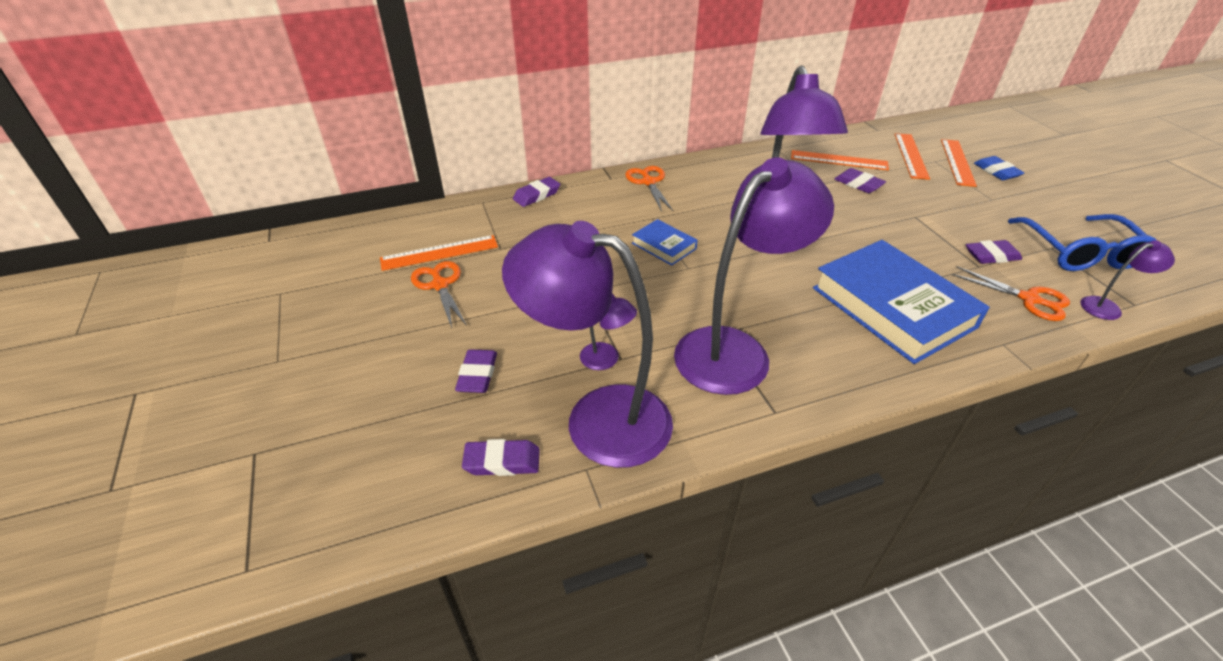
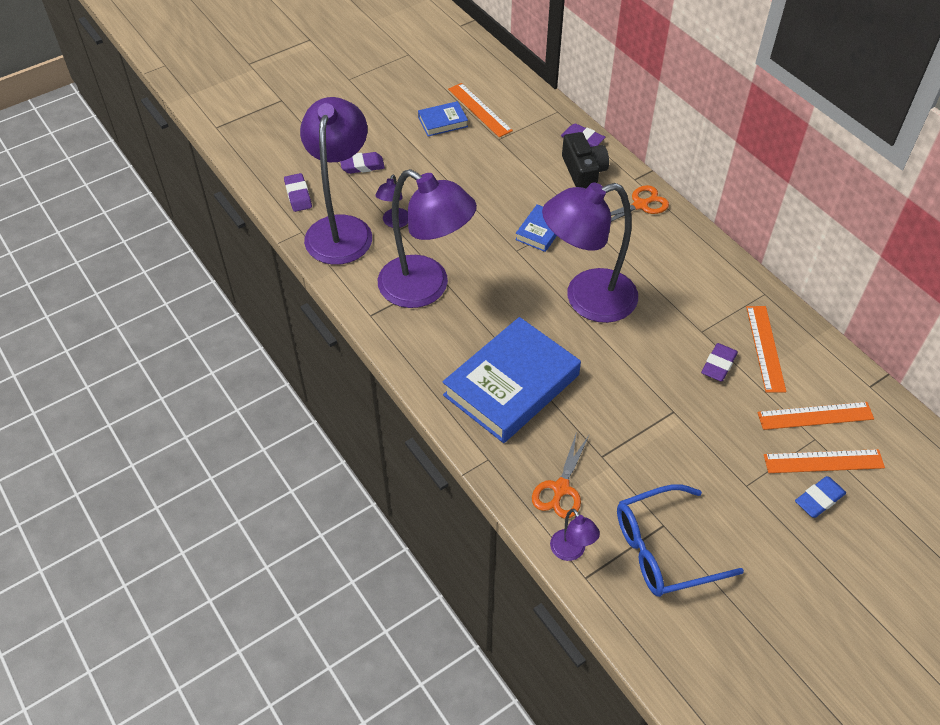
camera: 75 degrees right, 10 degrees up
(440, 285) = (443, 122): orange scissors -> blue book
(585, 203) = (583, 171): none -> black camera
(991, 256) = (624, 468): purple eraser -> none

